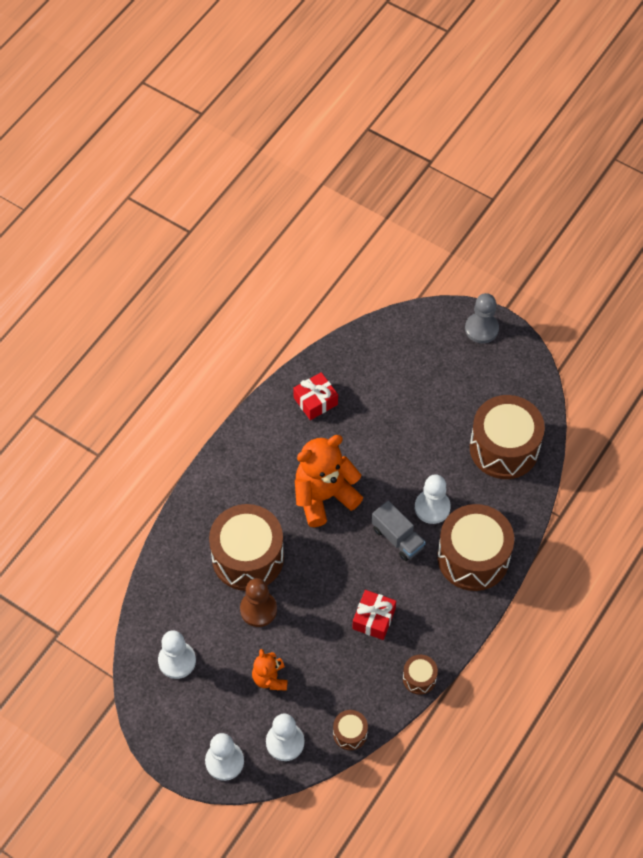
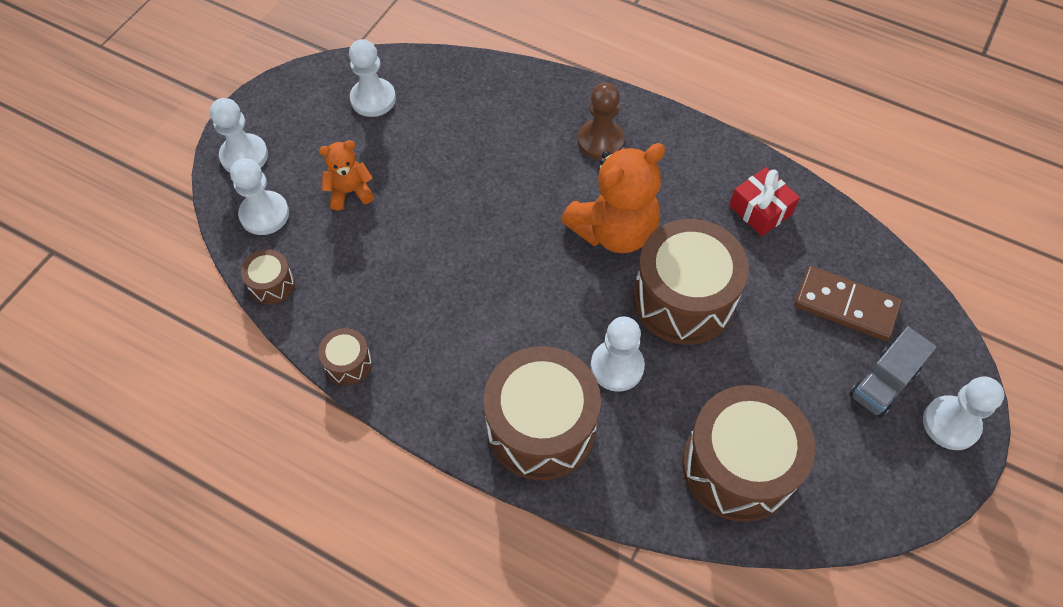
camera: 85 degrees right, 0 degrees up
(248, 557) = (514, 155): brown drum -> brown drum (683, 299)
(258, 609) = (443, 172): brown pawn -> brown pawn (600, 141)
(324, 496) = (614, 230): orange teddy bear -> orange teddy bear turned 90 degrees clockwise
(374, 619) = (435, 302): red gift -> none
(396, 366) = (845, 305): none -> brown domino
(397, 538) = (561, 324): grey truck -> grey truck (883, 382)
(481, 329) = (950, 424): grey pawn -> white pawn

